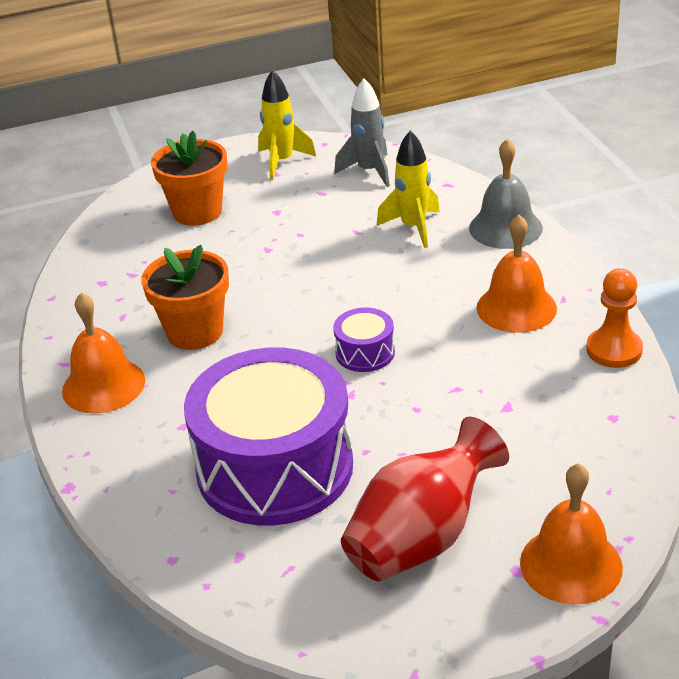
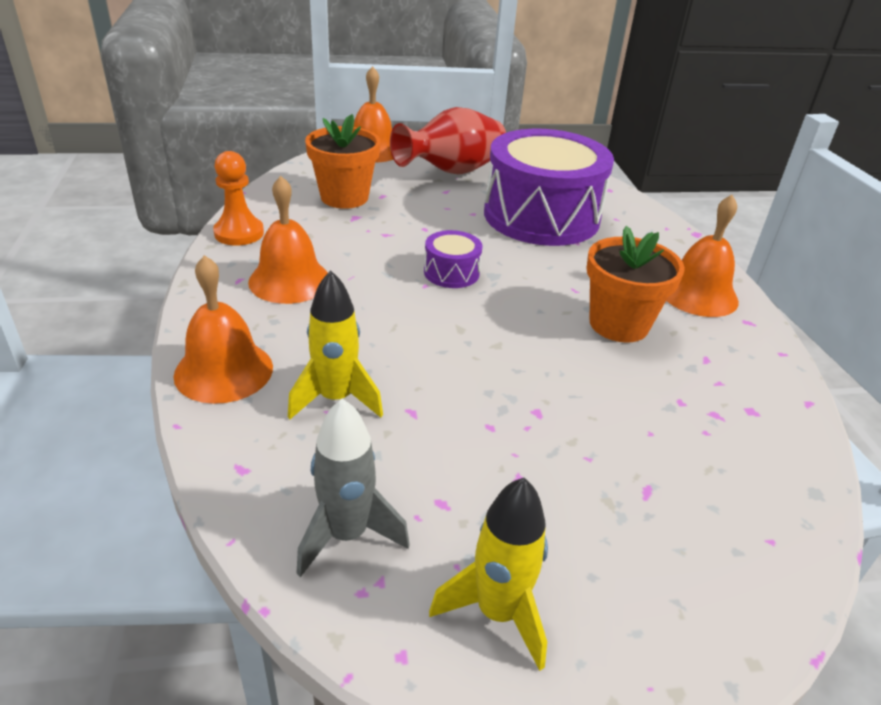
camera: 175 degrees left, 0 degrees up
(197, 212) = (647, 511): orange flower pot -> orange flower pot (344, 197)
(505, 228) = (224, 371): grey bell -> orange bell

